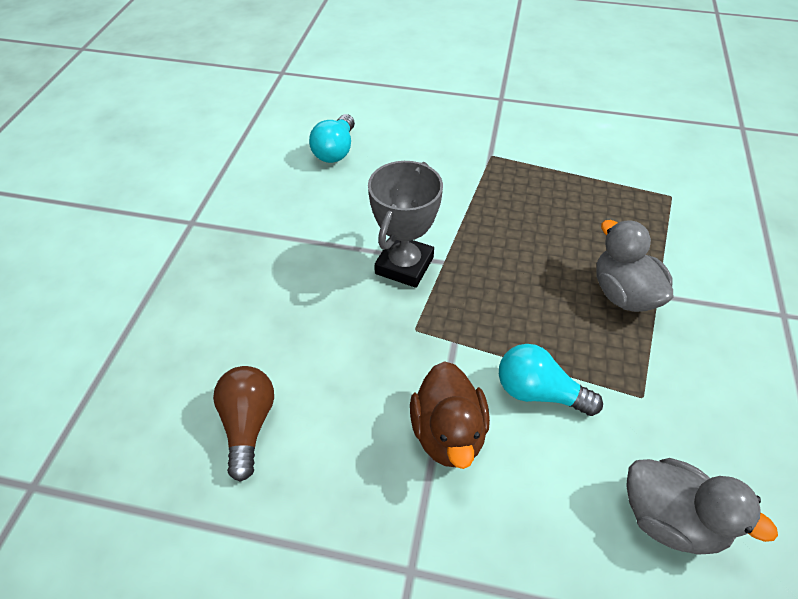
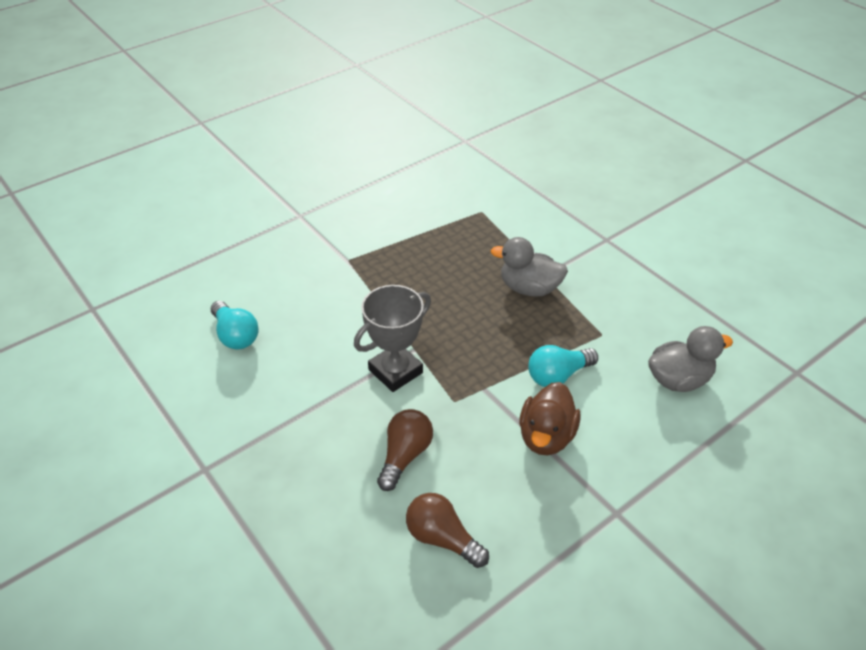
camera: 50 degrees left, 5 degrees down
(317, 335) = (405, 456): none -> brown light bulb
(404, 265) = (395, 371): grey trophy -> grey trophy turned 75 degrees clockwise
(448, 434) = (546, 436): brown duck -> brown duck turned 75 degrees clockwise

